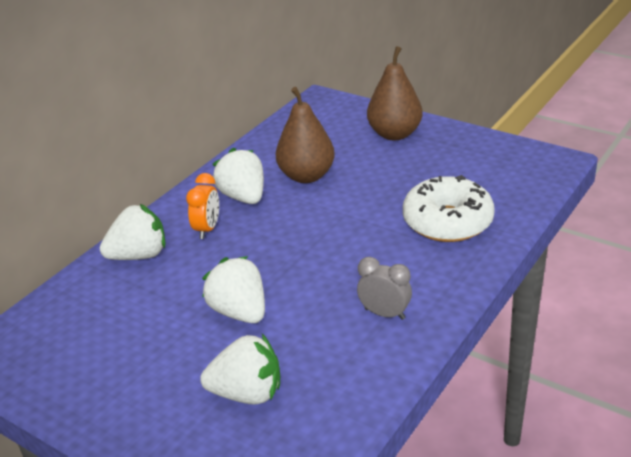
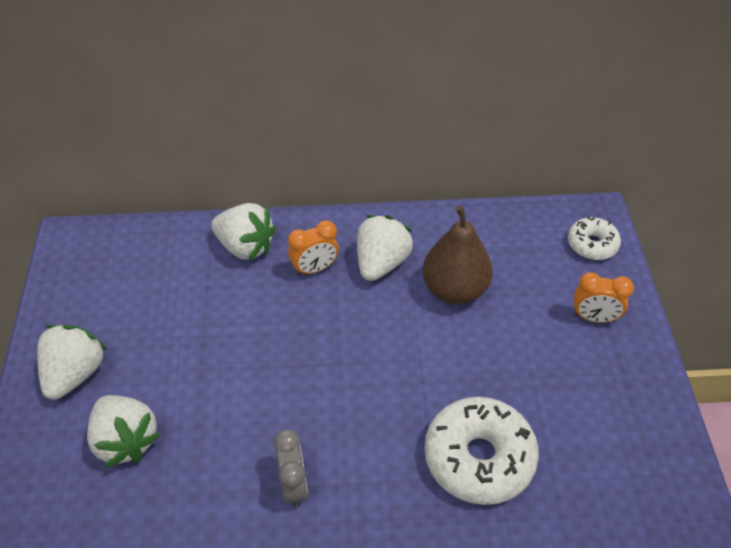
camera: 50 degrees right, 15 degrees up
(239, 312) = (221, 367): white strawberry -> white strawberry (75, 374)
(340, 110) = (592, 244): none -> white donut
(394, 134) = (594, 318): brown pear -> orange clock

